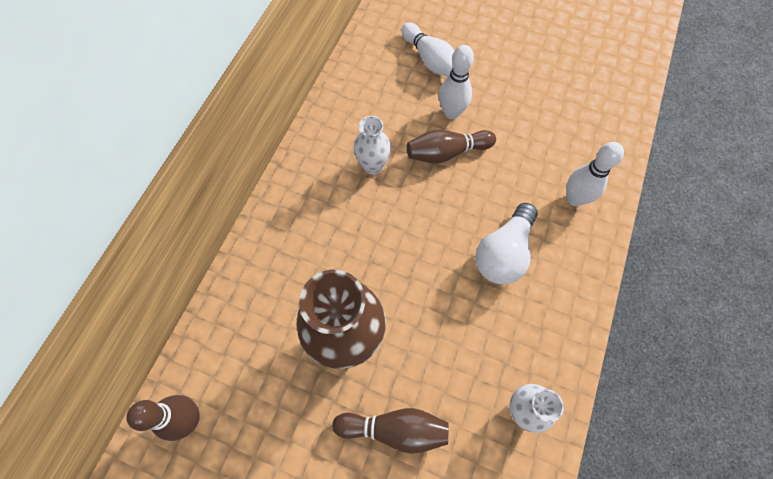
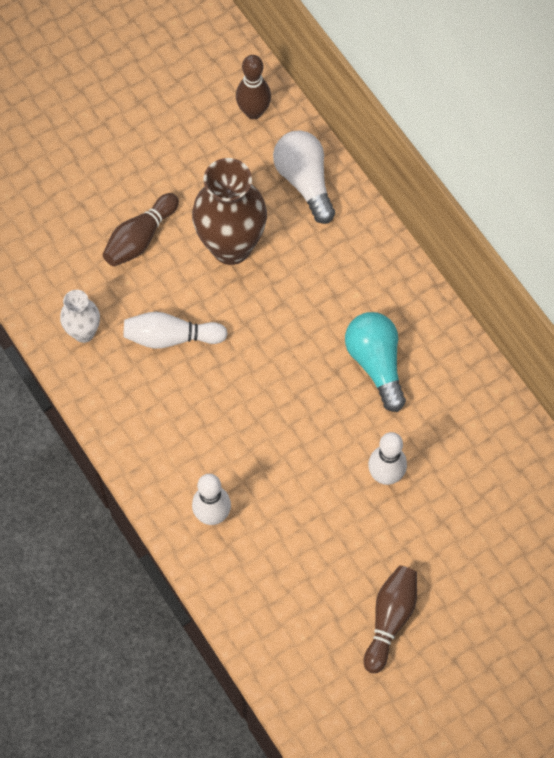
camera: 125 degrees right, 0 degrees up
(373, 166) = (376, 363): white vase -> turquoise light bulb
(430, 60) = (467, 502): white bowling pin -> white bowling pin (171, 337)
(446, 153) = (343, 438): brown bowling pin -> brown bowling pin (390, 619)
(503, 253) = (210, 413): white light bulb -> white light bulb (304, 181)

